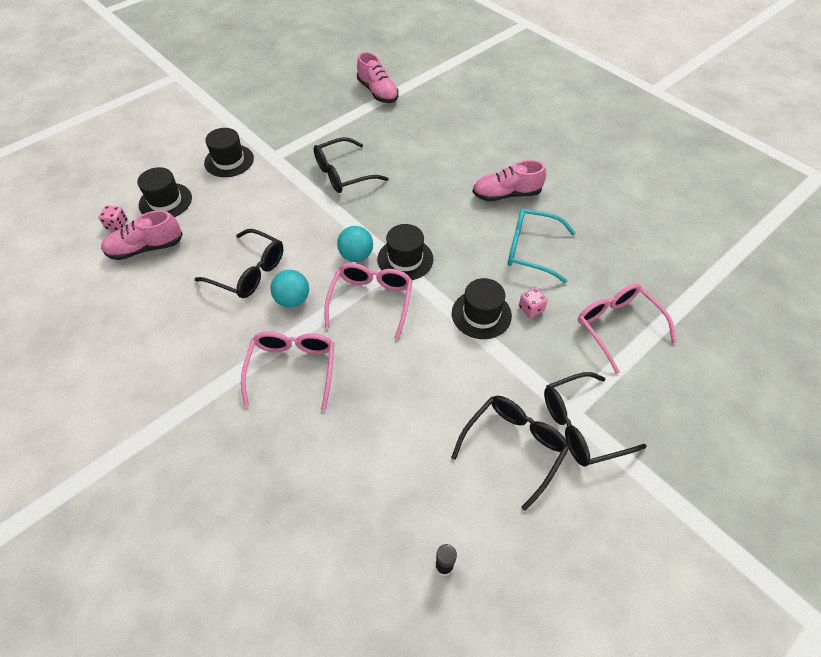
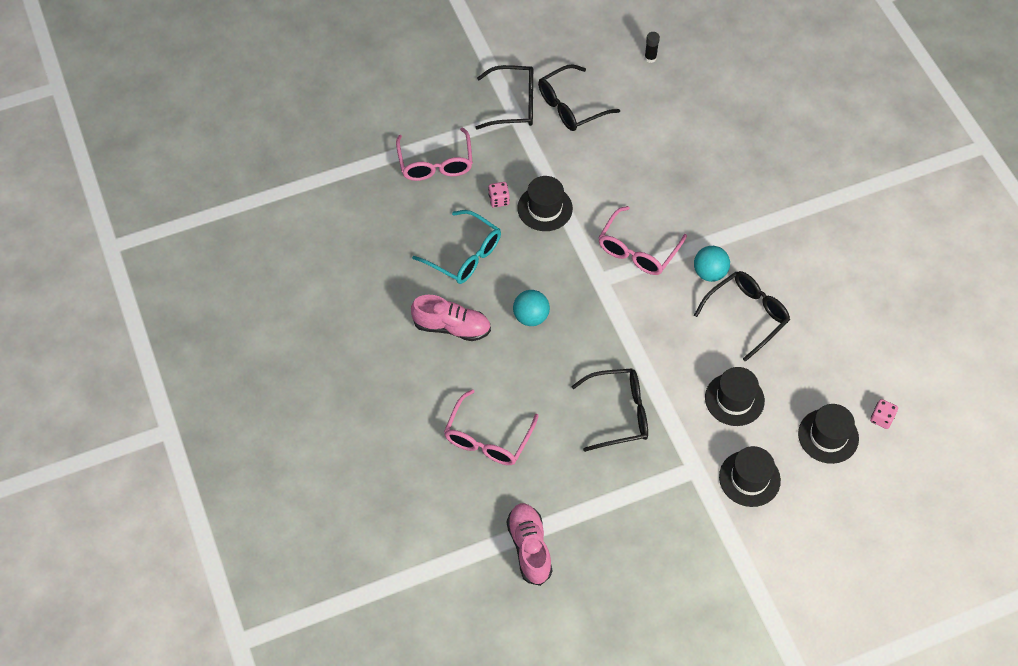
camera: 160 degrees left, 5 degrees up
(146, 248) = (849, 376): pink shoe -> none
(249, 272) = (746, 315): black glasses -> black glasses turned 90 degrees clockwise
(292, 369) = (722, 210): pink glasses -> pink glasses (488, 438)
(356, 255) = (637, 301): turquoise ball -> turquoise ball (531, 317)
(405, 259) = (590, 283): black hat -> black hat (734, 399)

